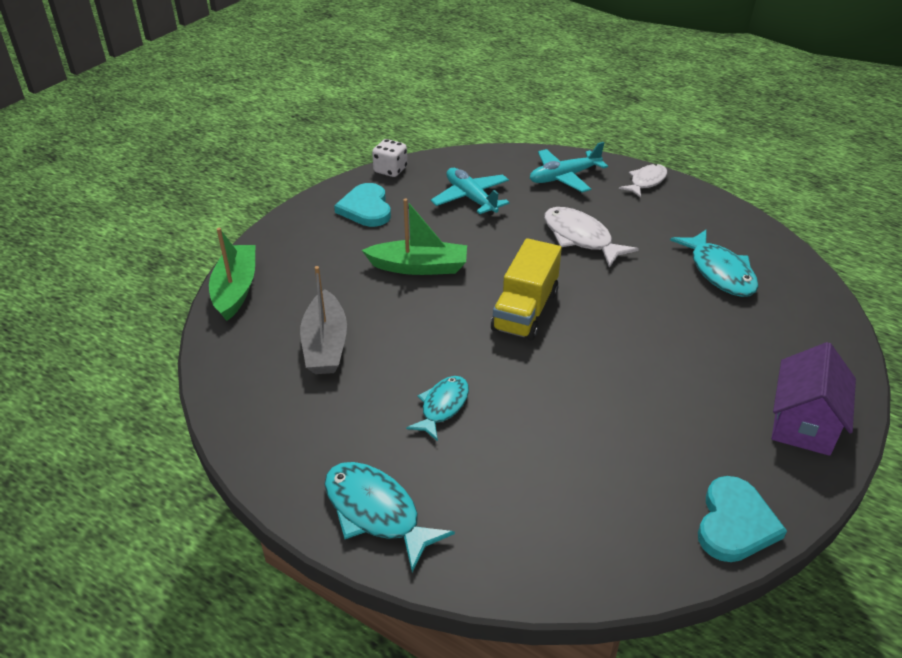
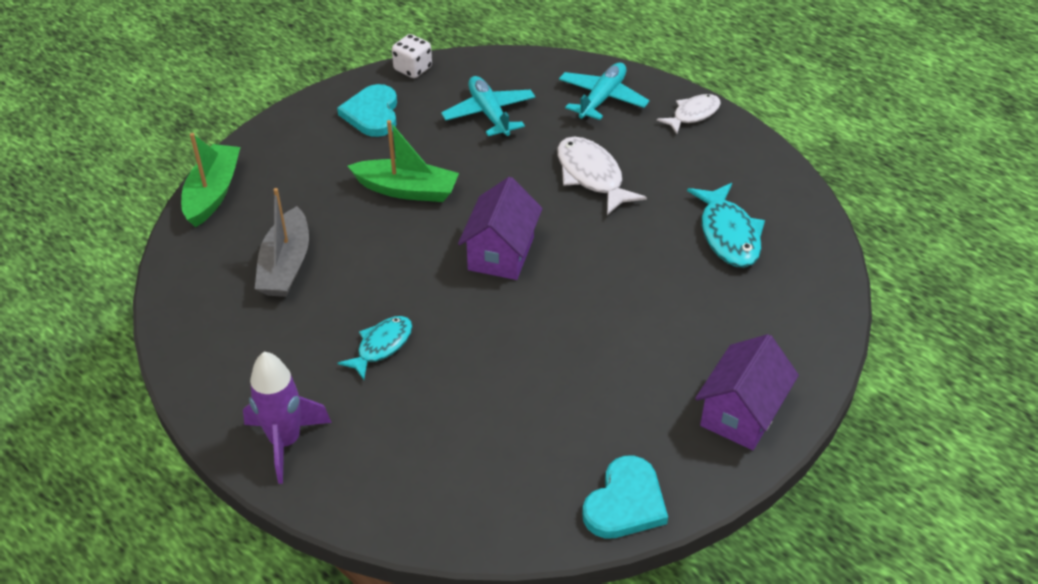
camera: 10 degrees right, 5 degrees up
(376, 512) = (285, 442): turquoise fish -> purple rocket
(525, 310) = (501, 253): yellow truck -> purple house
(564, 177) = (602, 99): turquoise plane -> turquoise plane turned 135 degrees clockwise

